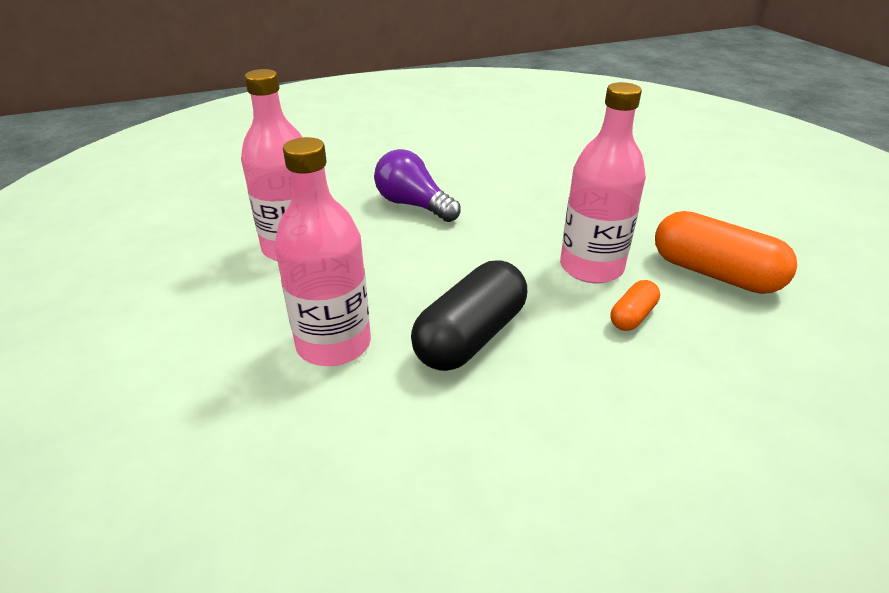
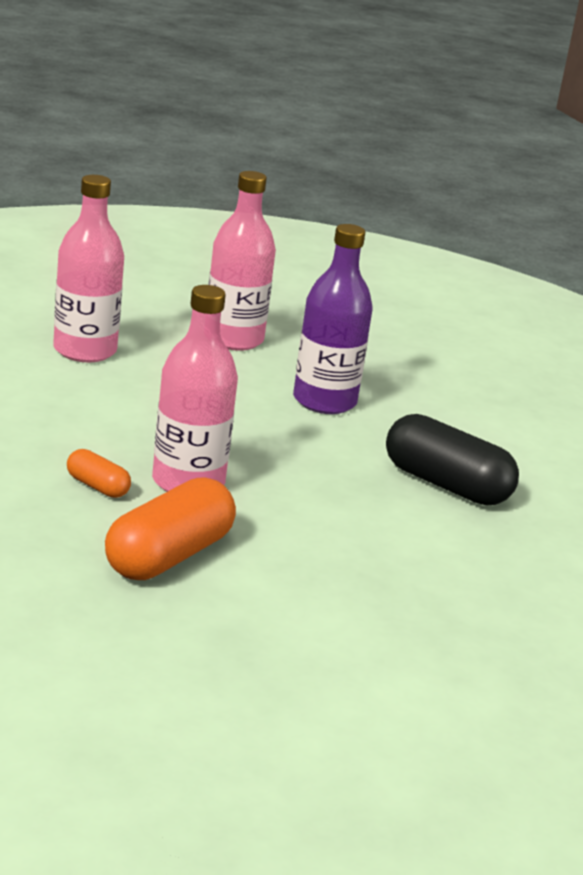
camera: 85 degrees right, 10 degrees down
(413, 205) = (324, 401): purple light bulb -> purple bottle
(470, 336) = (83, 404): black capsule -> black capsule (446, 485)

